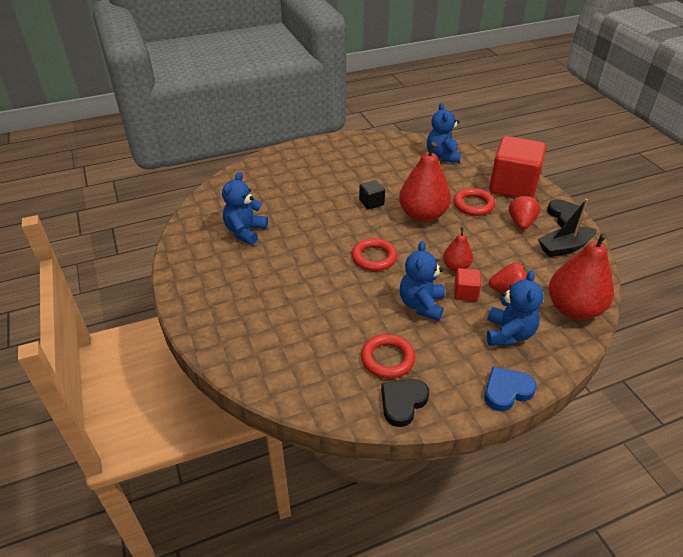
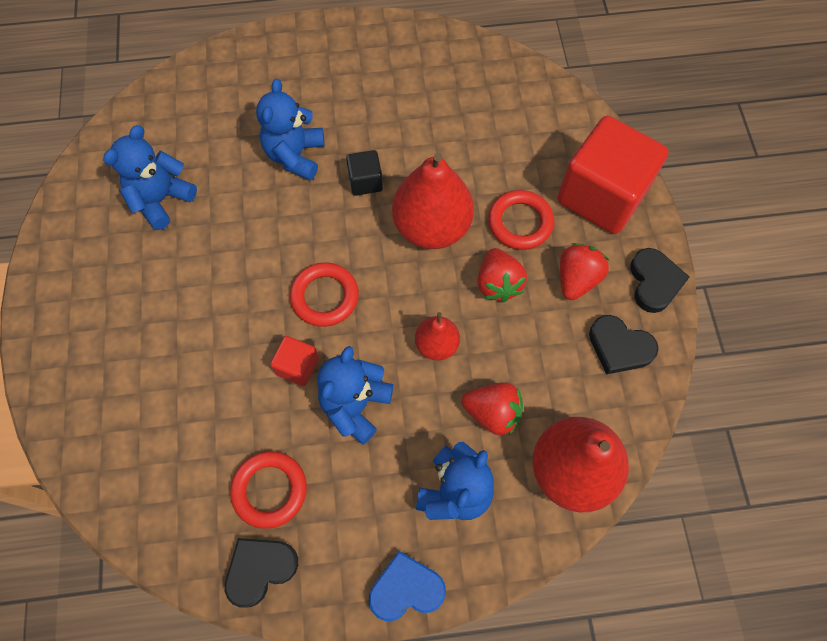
camera: 15 degrees right, 25 degrees up
(442, 156) = (519, 101): blue teddy bear -> blue teddy bear (295, 155)
(465, 293) = (428, 399): red cube -> red cube (297, 366)
(476, 233) = (498, 284): none -> red strawberry
(564, 247) = (619, 347): black boat -> black heart

